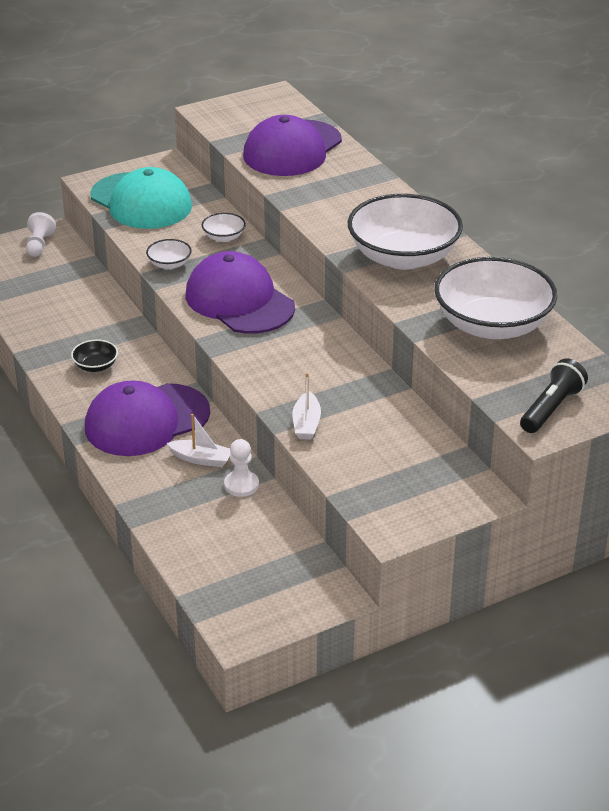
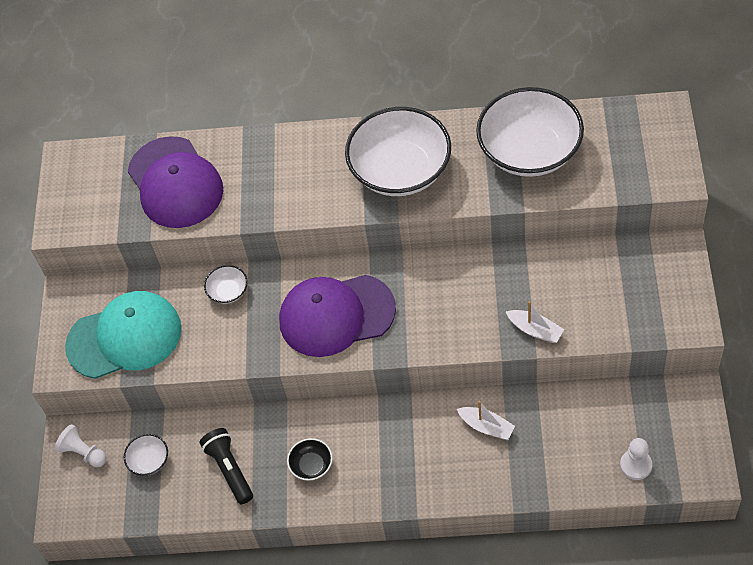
camera: 55 degrees left, 20 degrees up
(146, 420) = (412, 450): purple cap -> none
(169, 264) = (246, 349): white bowl -> white bowl (149, 460)
(201, 459) = (486, 426): white boat -> white boat turned 75 degrees clockwise
(241, 485) = (534, 409): white pawn -> white pawn (636, 465)
(551, 408) = (654, 160): black flashlight -> black flashlight (230, 469)

